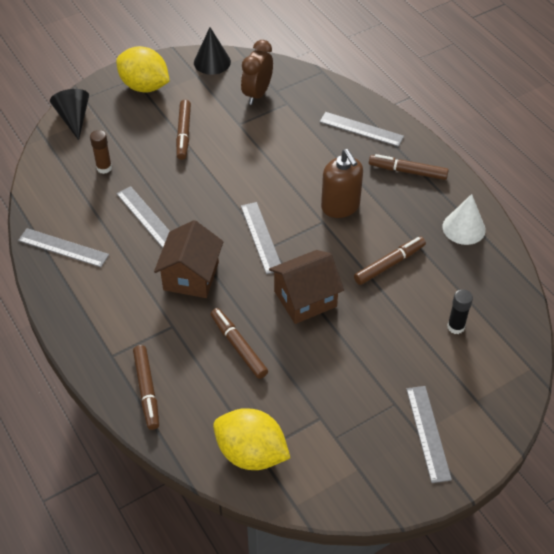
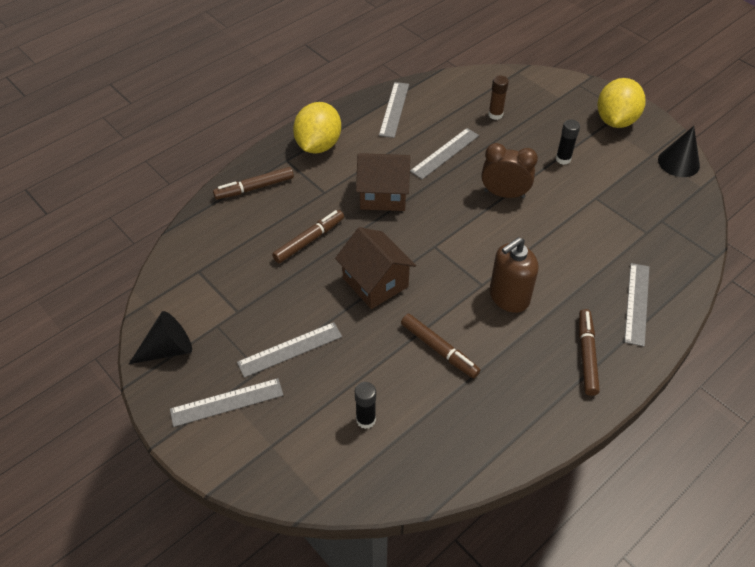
camera: 80 degrees right, 0 degrees up
(74, 118) = (549, 84): black cone -> black cone (168, 349)
(184, 133) = (563, 159): brown marker -> black glue stick
(251, 453) = (196, 266): yellow lemon -> yellow lemon (318, 145)
(257, 94) = (648, 205): brown clock -> brown clock (504, 194)
(261, 237) = (445, 237): grey ruler -> grey ruler (290, 349)
(464, 228) = (515, 420): white cone -> none

